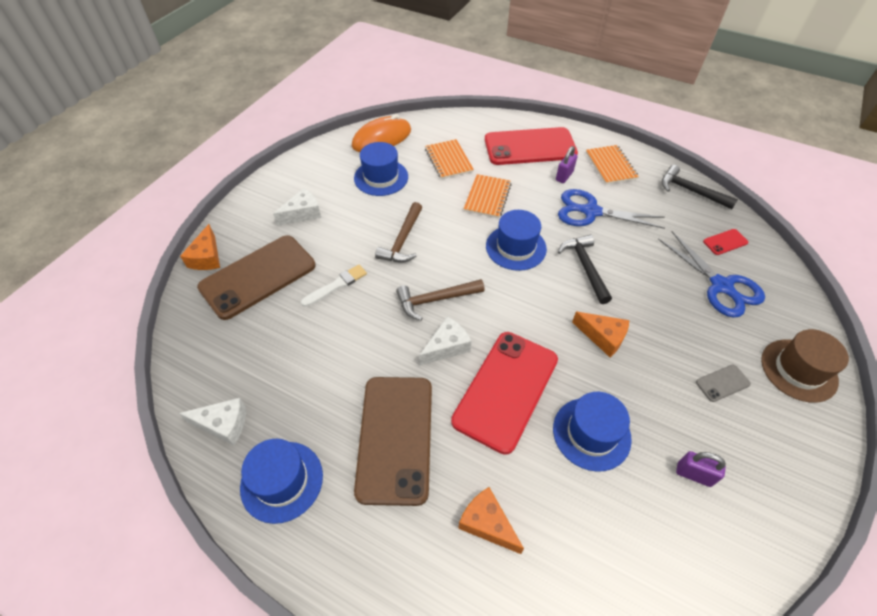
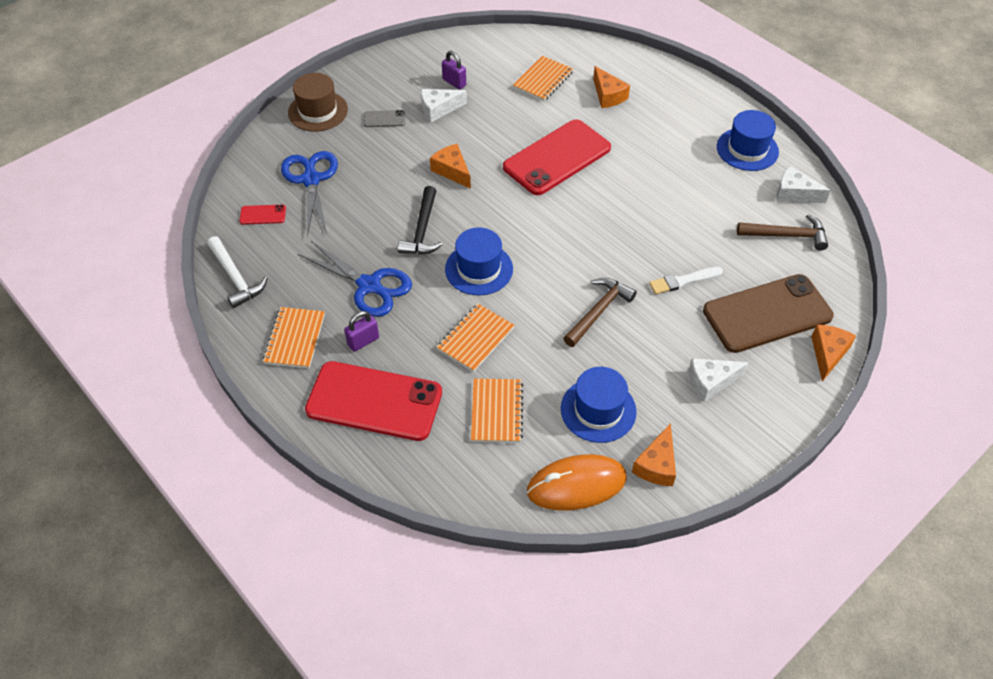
camera: 160 degrees left, 0 degrees up
(334, 159) = (657, 465): none -> orange cheese
(395, 438) = (656, 151): brown phone -> none
(436, 300) = (586, 240): brown hammer -> brown hammer (786, 235)
(446, 346) = (592, 199): white cheese -> white cheese (439, 109)
(586, 524) = (543, 80): none -> orange notebook
(591, 433) = (508, 118): blue hat -> none
(691, 191) = (235, 277): black hammer -> white hammer

